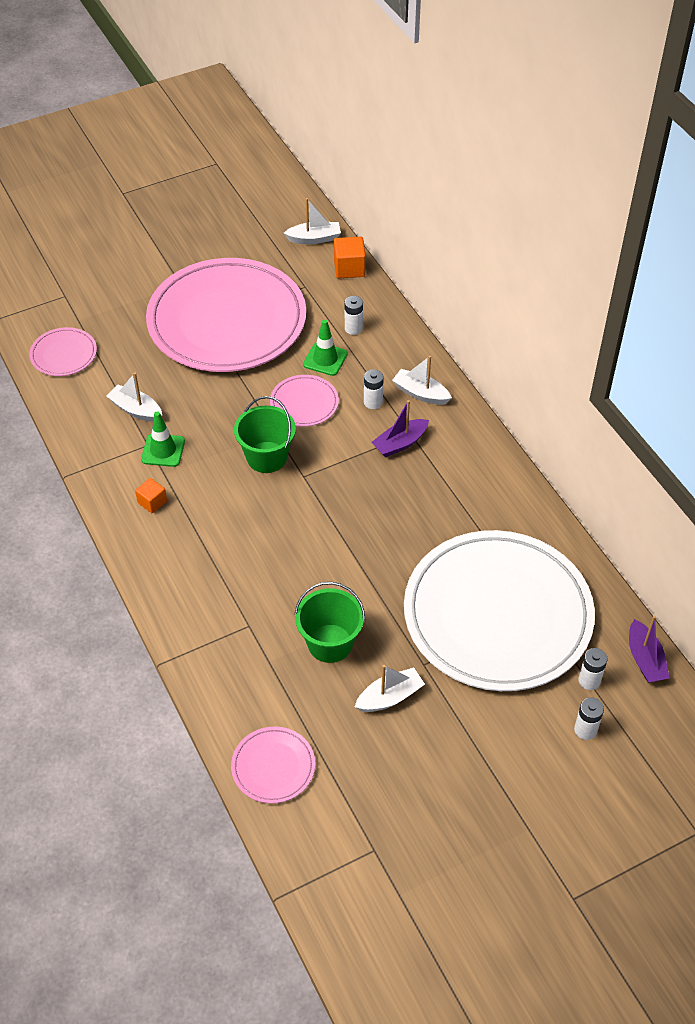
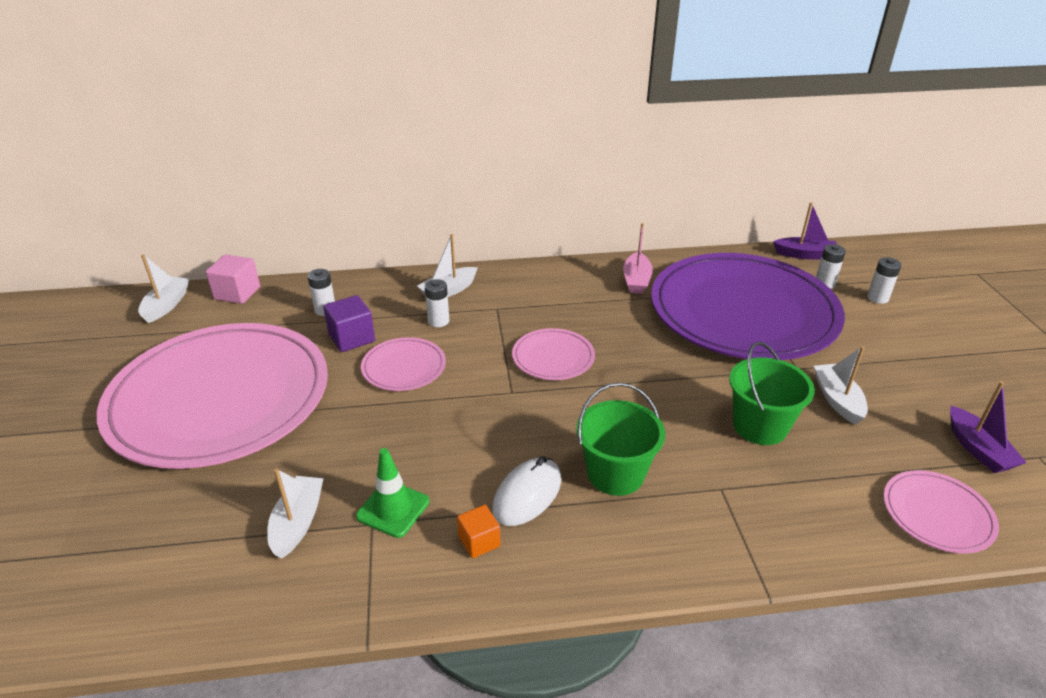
camera: 70 degrees left, 15 degrees down
(63, 354) = (109, 590): pink plate -> pink plate (553, 357)
(136, 410) = (298, 523): white boat -> white boat turned 135 degrees clockwise
(201, 515) = (527, 494): none -> white mouse
(266, 457) = (466, 414): green bucket -> green bucket (615, 474)
(325, 359) = (352, 338): green traffic cone -> purple cube
(349, 268) = (237, 293): orange cube -> pink cube
(400, 443) = (506, 317): purple boat -> purple boat (978, 449)
(497, 614) = (743, 312): white plate -> purple plate
(510, 522) = (636, 280): none -> pink boat

